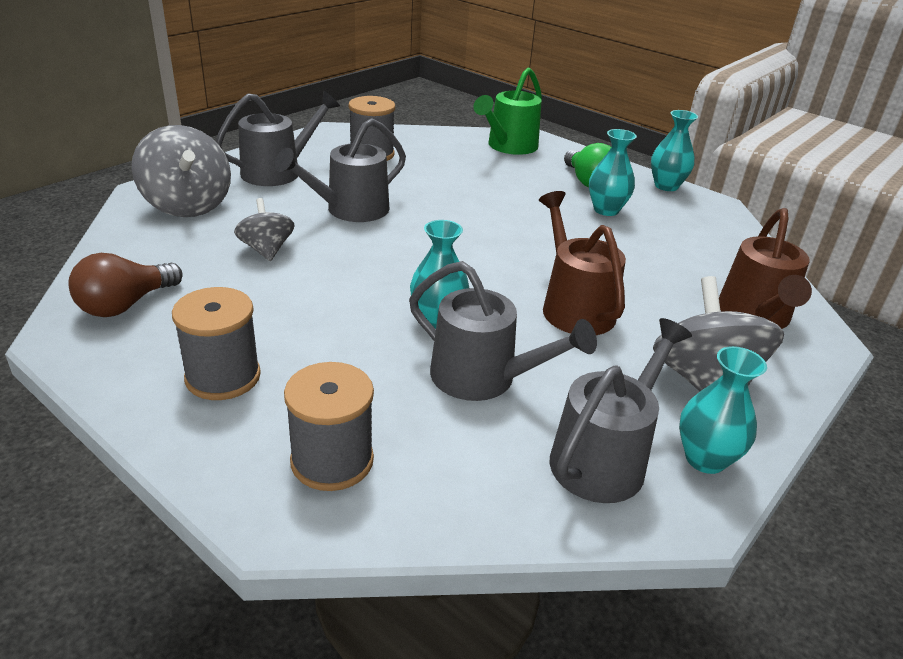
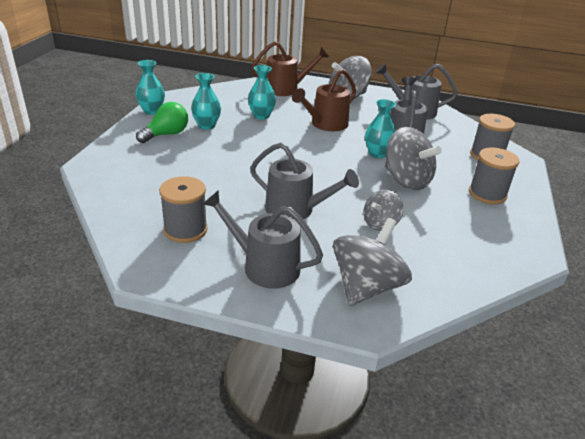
camera: 115 degrees left, 0 degrees up
(125, 305) = (490, 249): brown light bulb -> none
(337, 312) = (406, 180): none -> grey spinning top
(509, 146) = (118, 171): green watering can -> none
(705, 459) = (391, 96): turquoise vase -> turquoise vase (261, 116)

